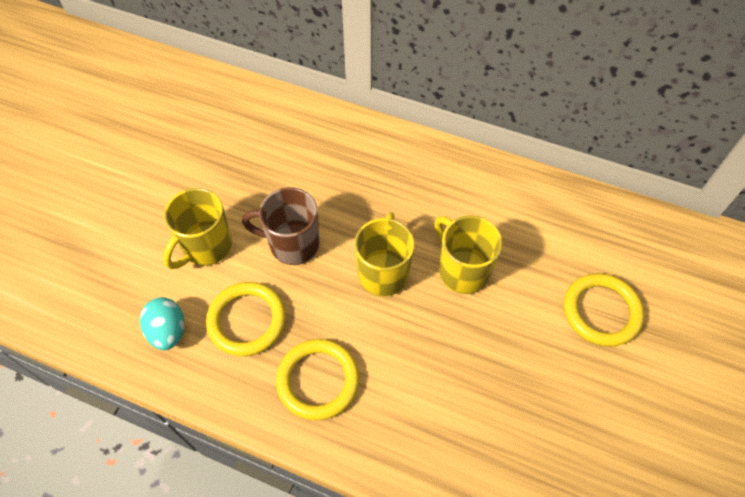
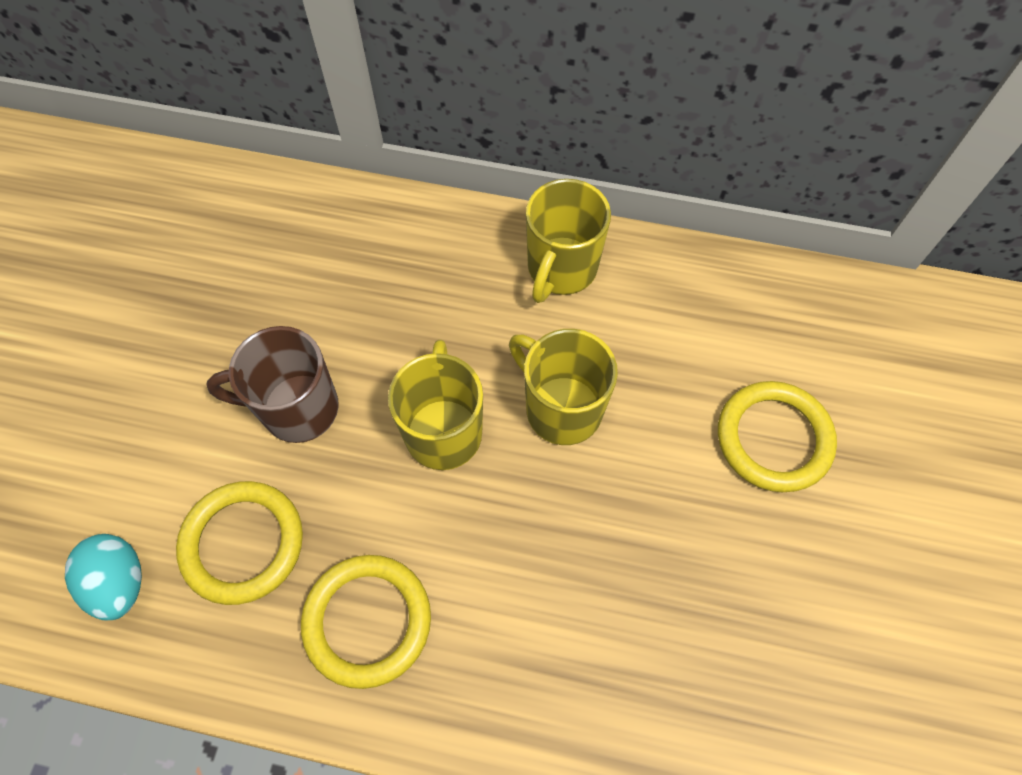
camera: 10 degrees left, 5 degrees up
(206, 247) = (162, 434): yellow mug -> yellow mug (561, 269)

